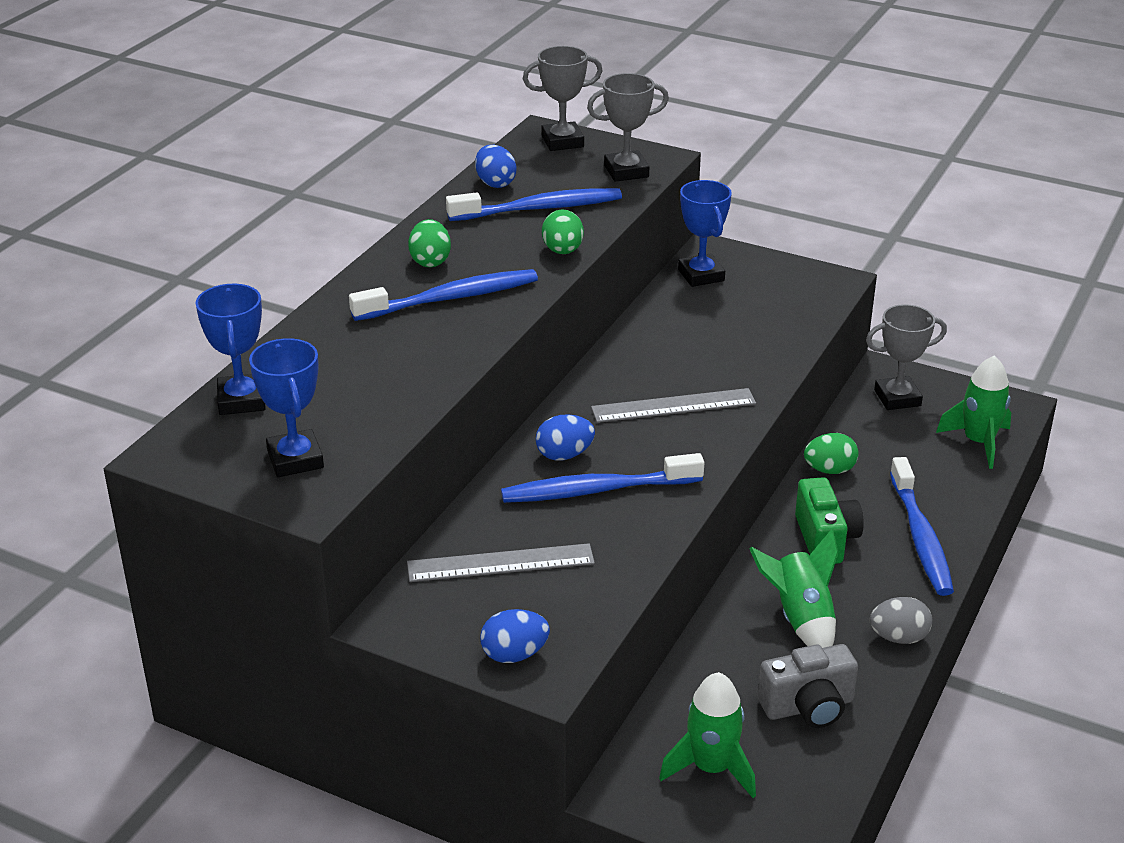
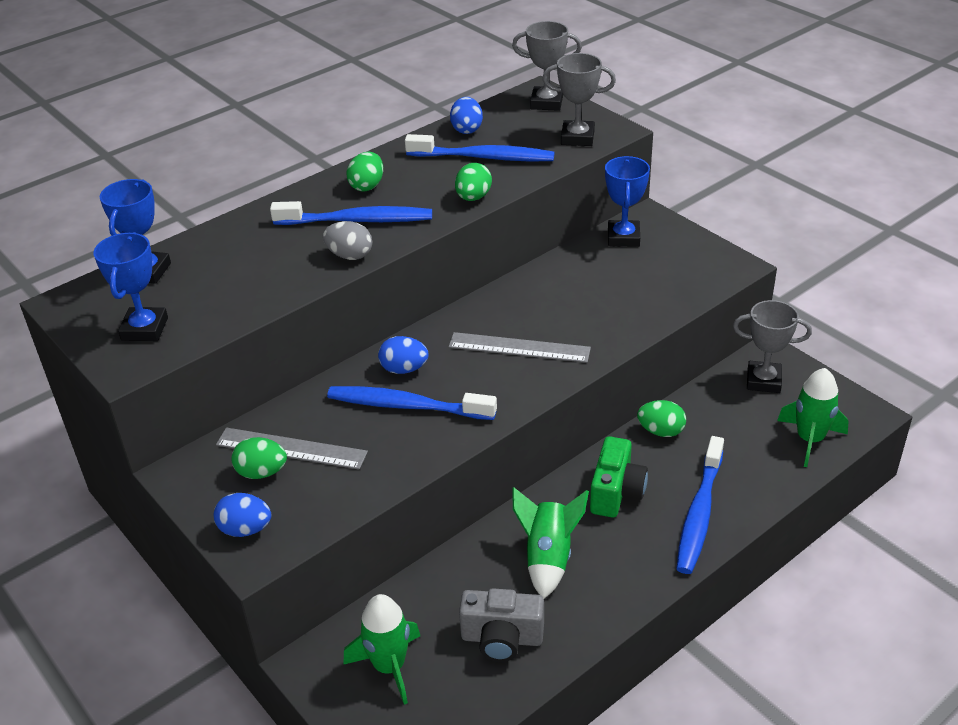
camera: 25 degrees right, 5 degrees up
(486, 595) = (262, 472): none -> green egg
(898, 637) = (619, 600): grey egg -> grey egg (350, 255)

